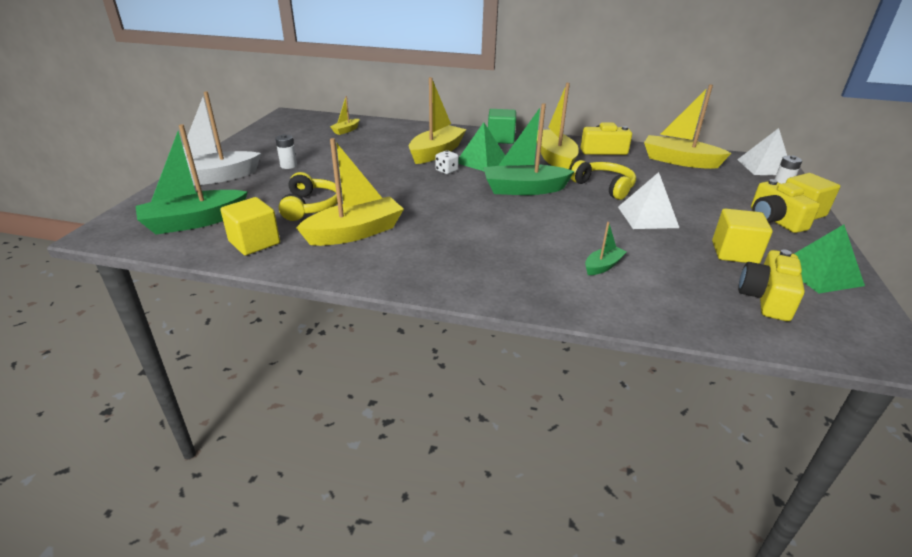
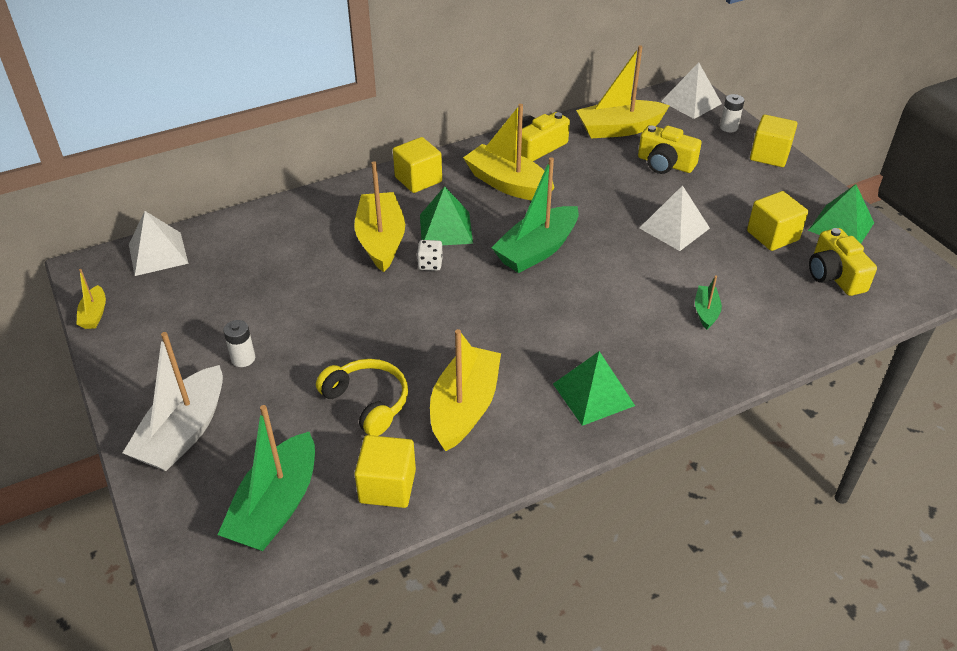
camera: 40 degrees left, 10 degrees up
(324, 120) = (158, 253): none -> white pyramid
(346, 130) = (219, 258): yellow boat -> yellow boat (94, 314)
(443, 266) = (593, 394): none -> green pyramid
(500, 139) = (418, 179): green cube -> yellow cube
(604, 187) = (599, 205): yellow headphones -> none
(774, 220) = (761, 176): yellow camera -> yellow camera (665, 164)

